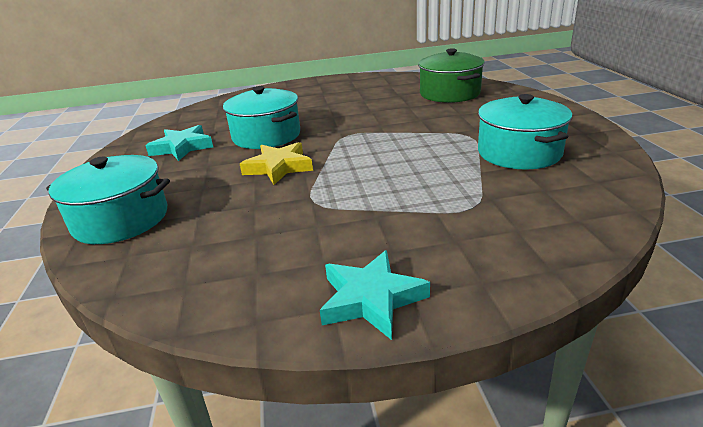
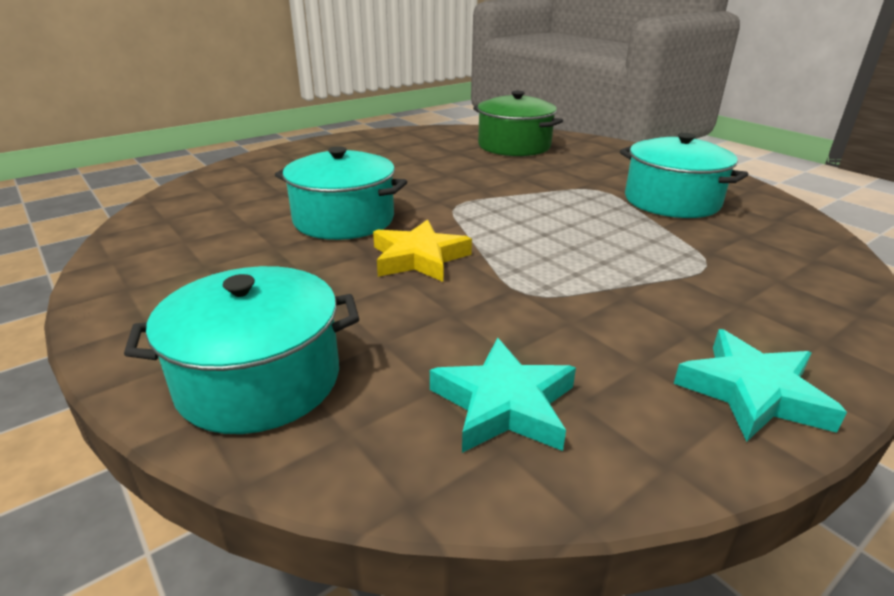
camera: 30 degrees left, 0 degrees up
(182, 147) = (224, 253): turquoise star -> turquoise star (504, 404)

